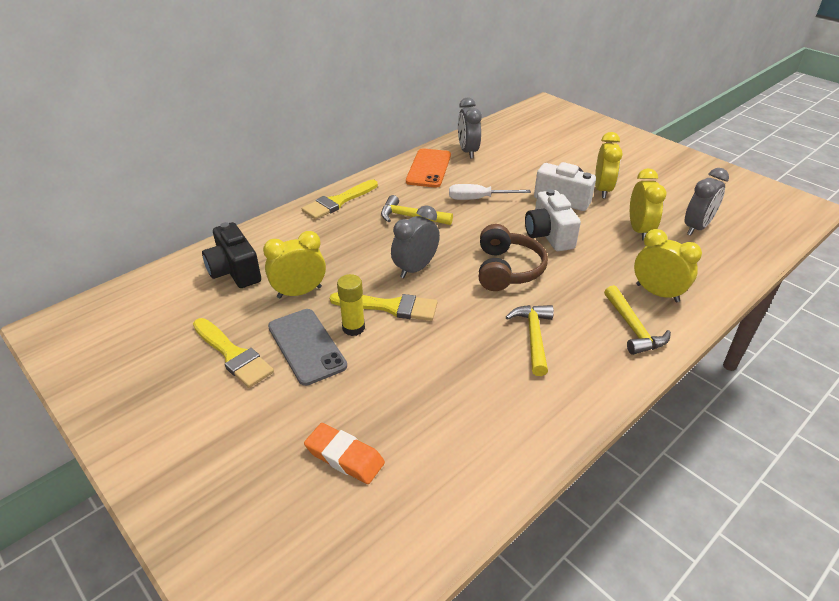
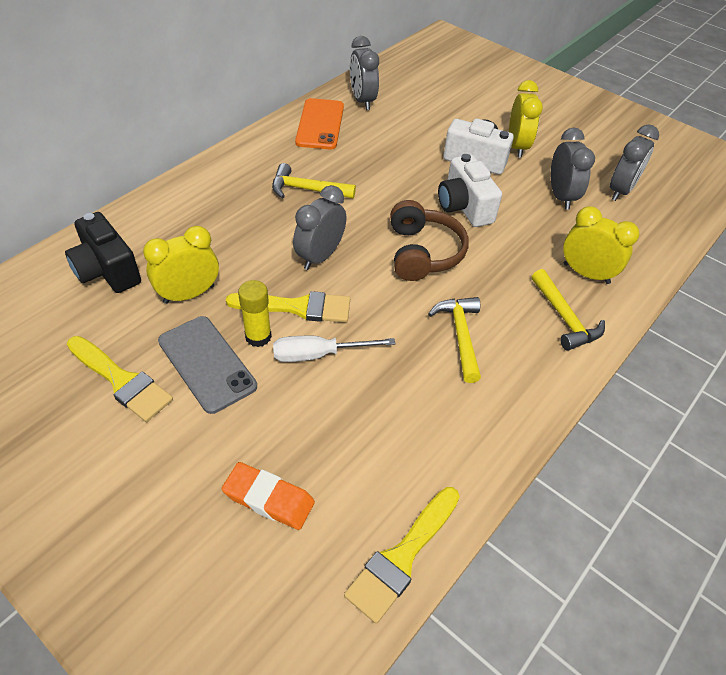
camera: 10 degrees left, 10 degrees up
(338, 202) = (219, 172): yellow brush -> yellow brush (402, 557)
(478, 199) = (381, 163): white screwdriver -> white screwdriver (318, 354)
(639, 230) = (561, 196): yellow clock -> grey clock

